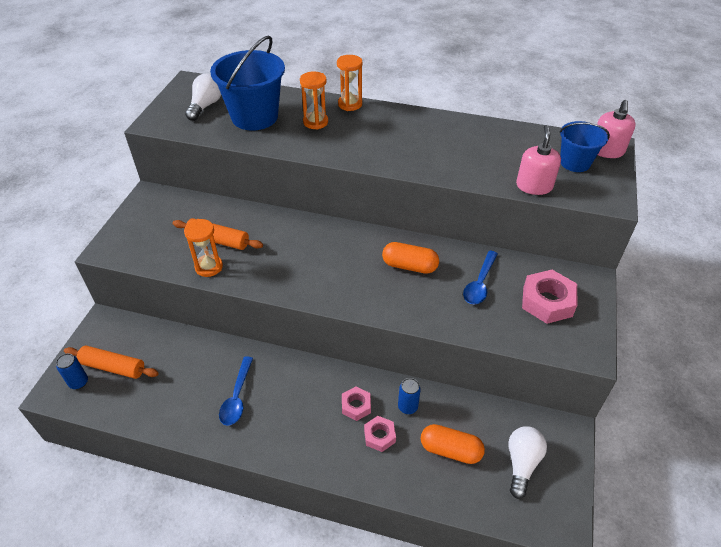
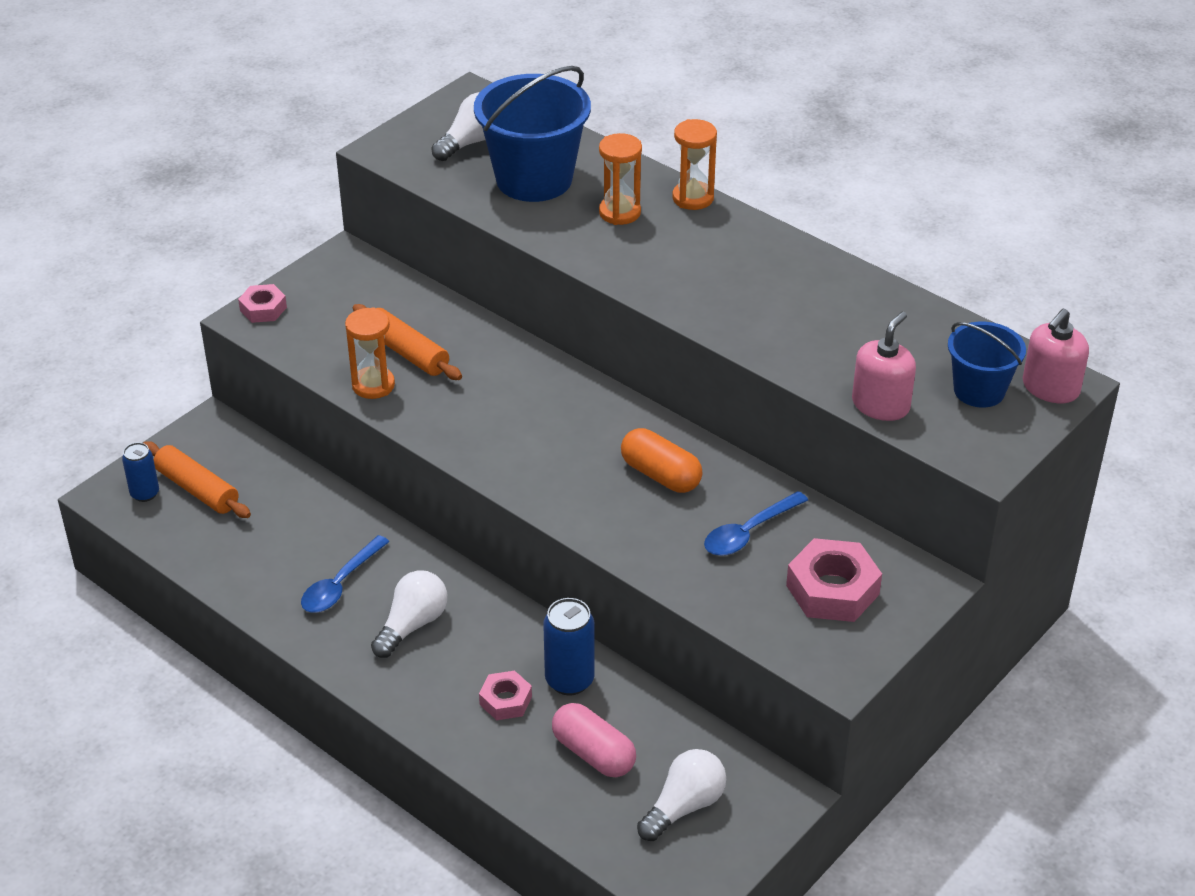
camera: 25 degrees right, 5 degrees down
(295, 407) = (412, 625): none -> white light bulb
(356, 406) = (497, 653): pink nut -> pink nut (263, 309)
(407, 407) = (569, 680): blue can -> blue can, size x1.53
(450, 450) = (593, 753): orange capsule -> pink capsule

